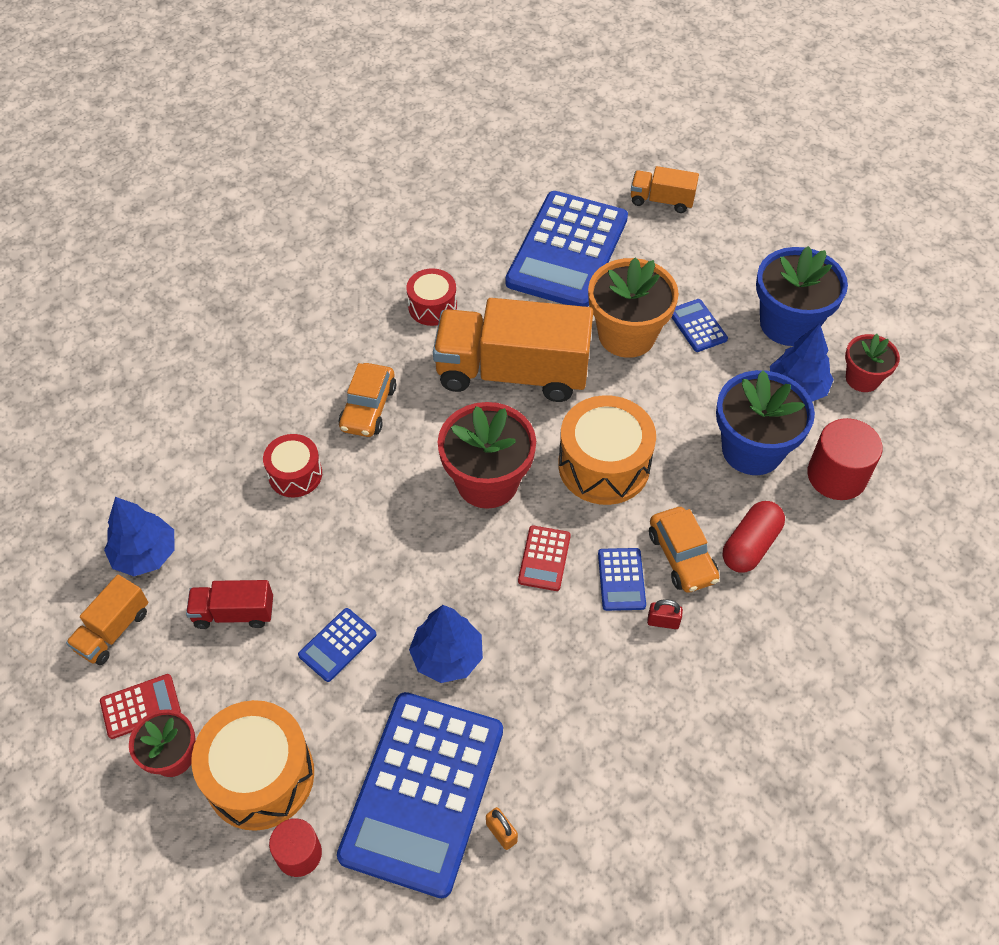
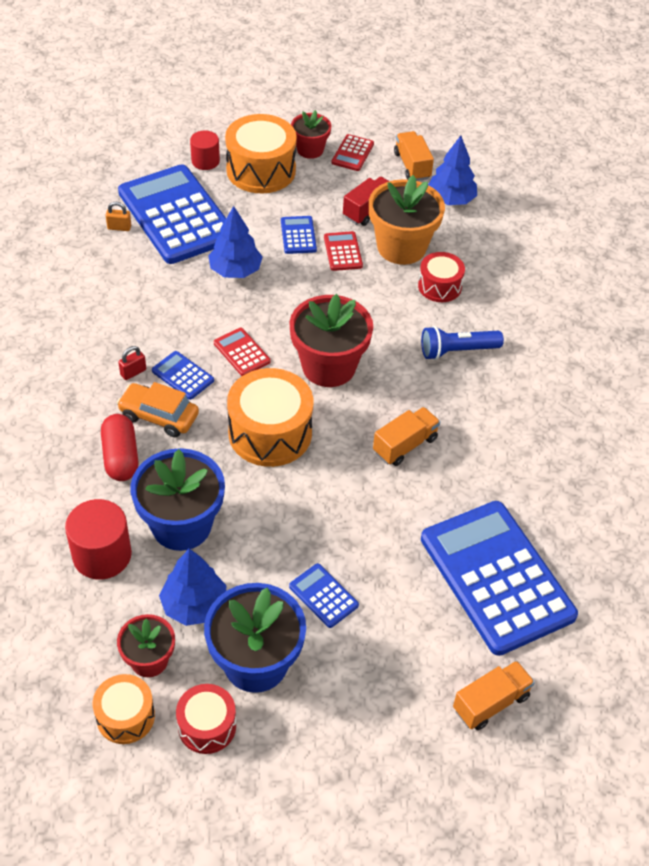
camera: 130 degrees right, 5 degrees down
(323, 586) = (343, 252): none -> red calculator
(368, 408) = (457, 351): orange car -> blue flashlight
(432, 307) = (519, 446): red drum -> red drum (207, 726)
(512, 372) = (405, 445): orange truck -> orange truck, size x0.47
(627, 335) = (365, 541): orange flower pot -> orange flower pot (401, 247)
(697, 326) = (323, 596): blue calculator -> blue calculator turned 150 degrees counterclockwise
(908, 358) = (125, 716): none -> orange drum

